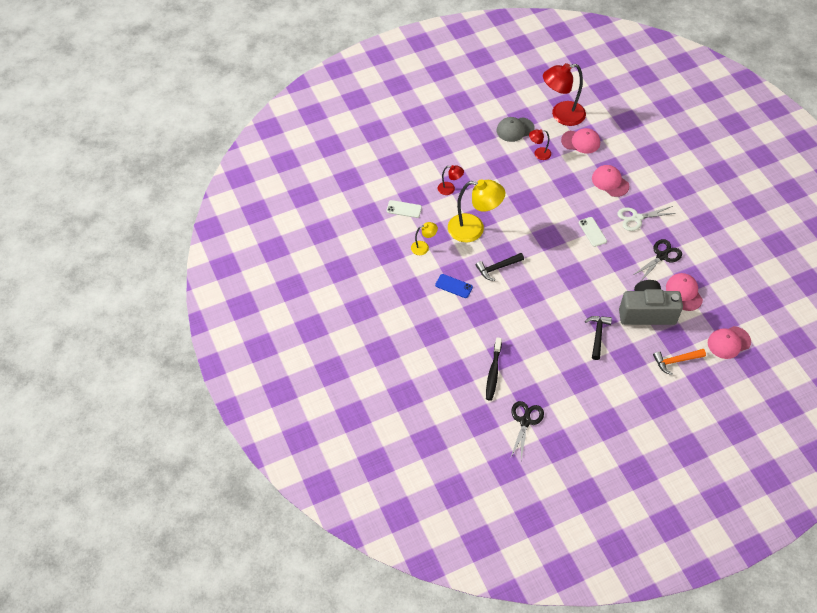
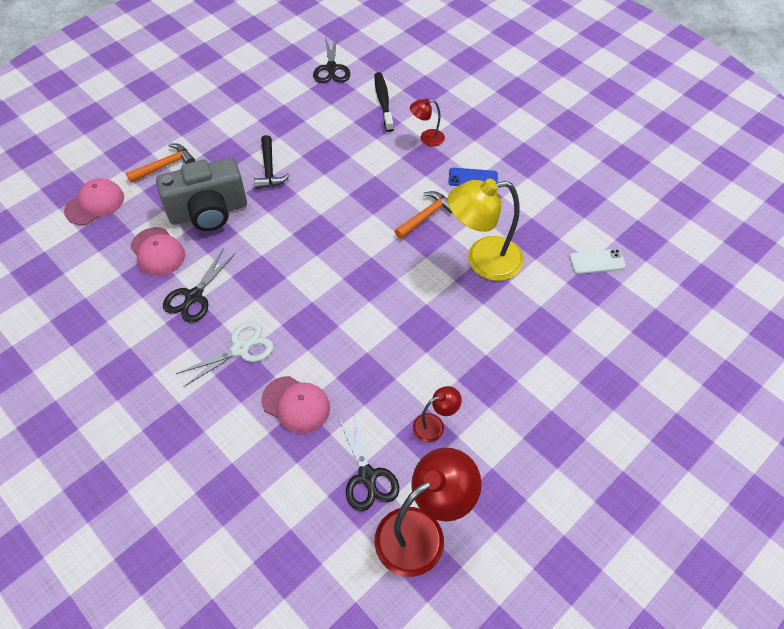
camera: 160 degrees right, 0 degrees up
(423, 247) = (538, 216): yellow lamp -> none
(450, 189) = (549, 313): red lamp -> red lamp (427, 138)
(497, 268) = (426, 216): black hammer -> orange hammer
(515, 129) = (496, 466): grey cap -> none
(581, 141) = (367, 477): pink cap -> black scissors
(592, 232) = (306, 305): white phone -> none

